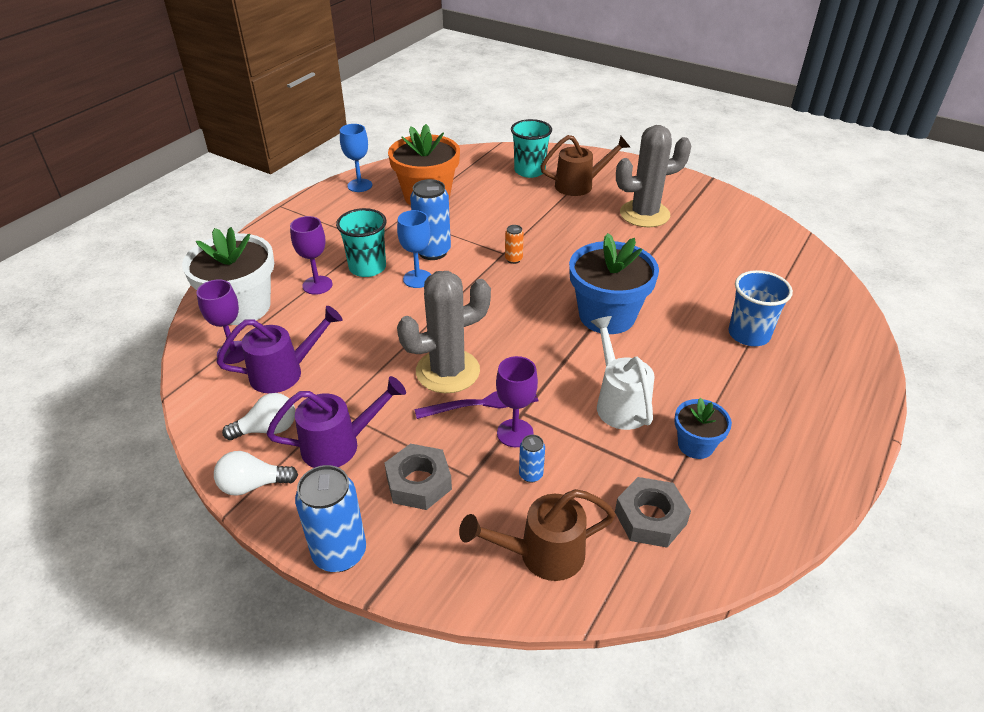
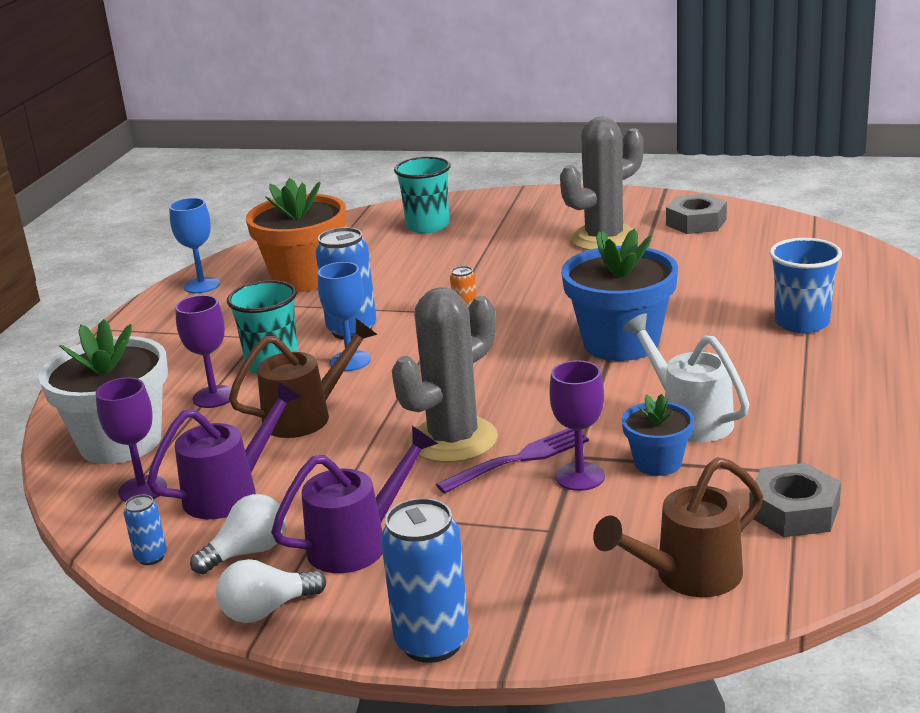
camera: 15 degrees left, 15 degrees down
(419, 482) = (489, 552): grey nut -> grey nut (696, 222)
(530, 474) = (625, 509): blue can -> blue can (151, 557)
(579, 185) = (502, 227): brown watering can -> brown watering can (306, 416)
(695, 445) = (804, 434): blue flower pot -> blue flower pot (658, 463)

